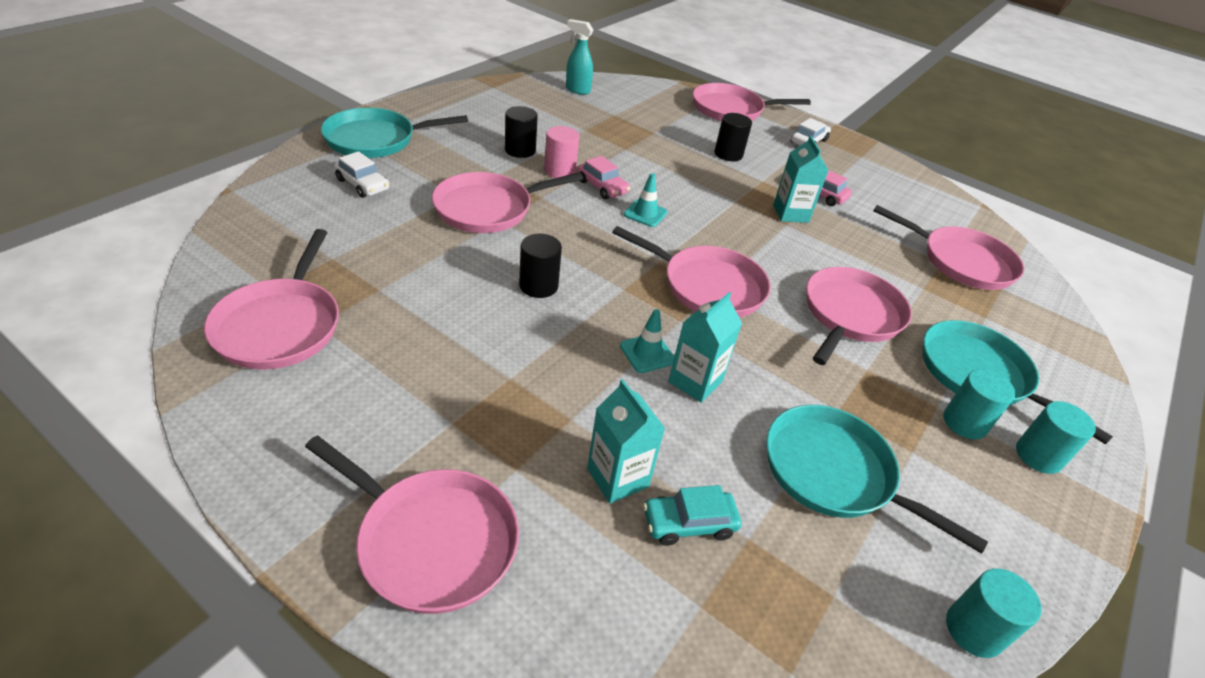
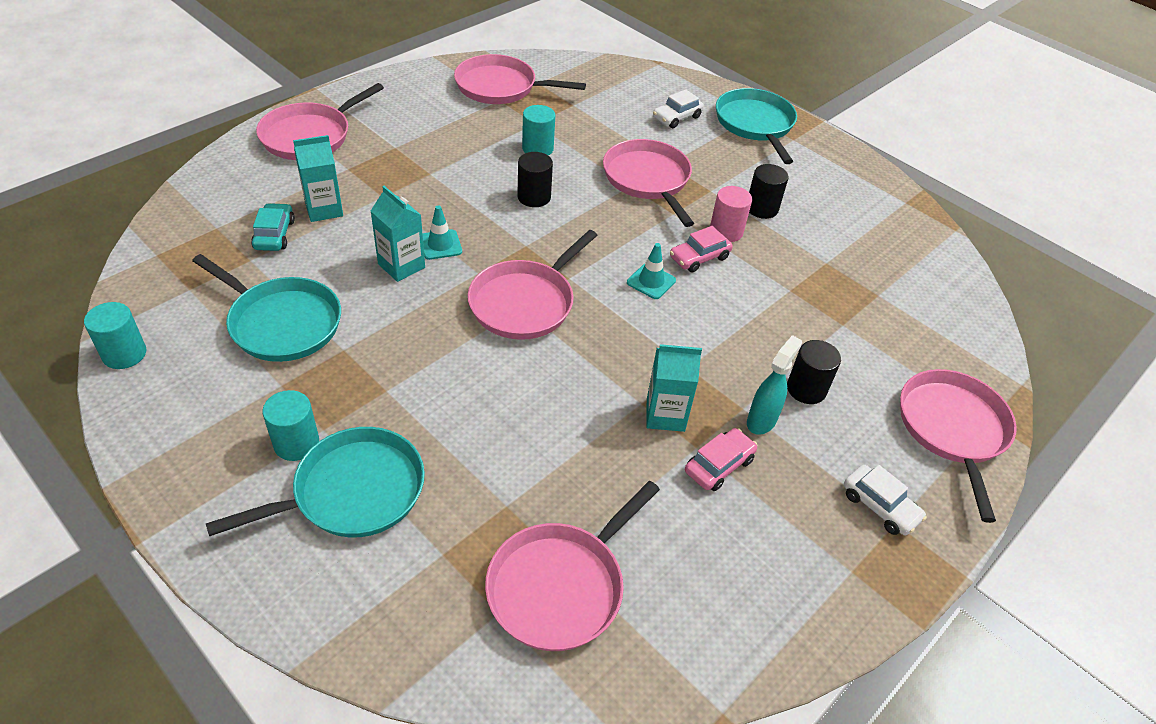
camera: 100 degrees right, 5 degrees up
(577, 90) = (933, 270): turquoise spray bottle -> turquoise spray bottle (761, 420)
(834, 473) = (281, 323): turquoise pan -> turquoise pan turned 75 degrees clockwise
(850, 315) = (467, 407): pink pan -> none
(1038, 456) = (236, 488): turquoise cylinder -> turquoise cylinder (537, 148)

